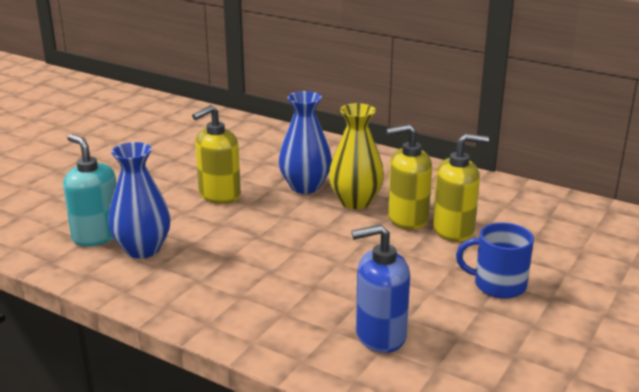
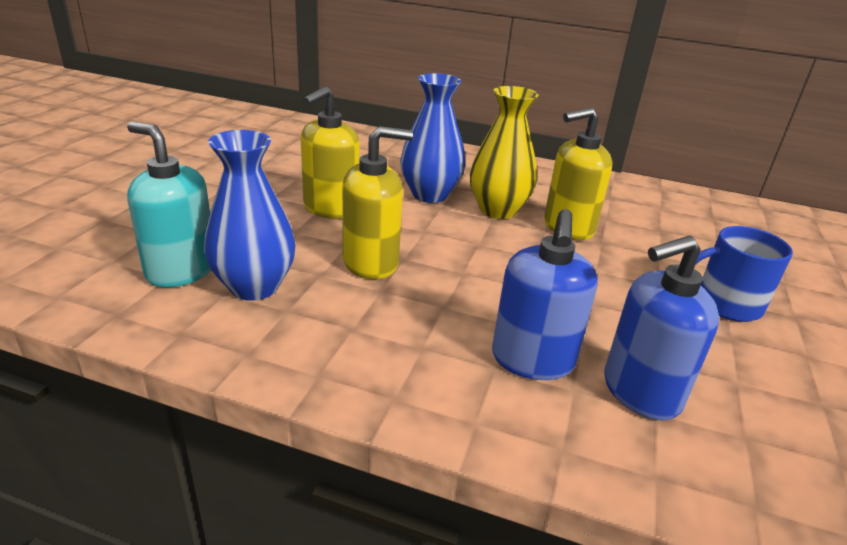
camera: 15 degrees left, 5 degrees up
(314, 310) = (532, 360): none -> blue soap dispenser
(453, 230) = (627, 238): yellow soap dispenser -> yellow soap dispenser (371, 262)

